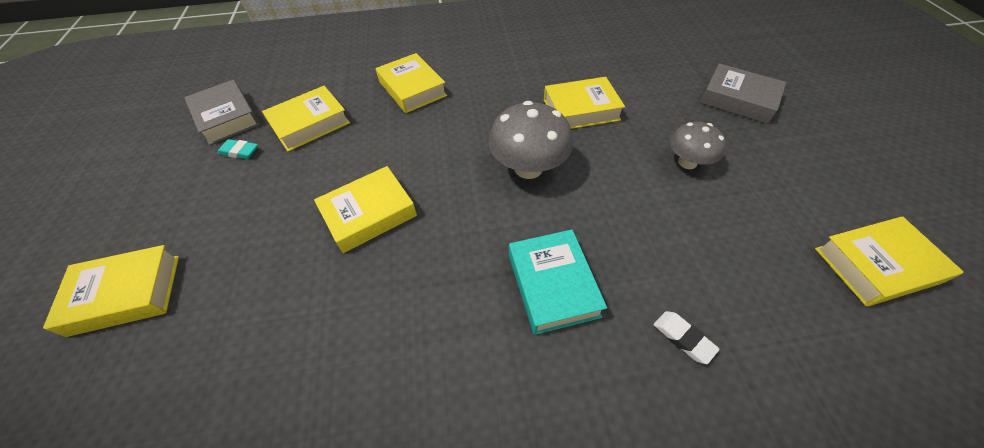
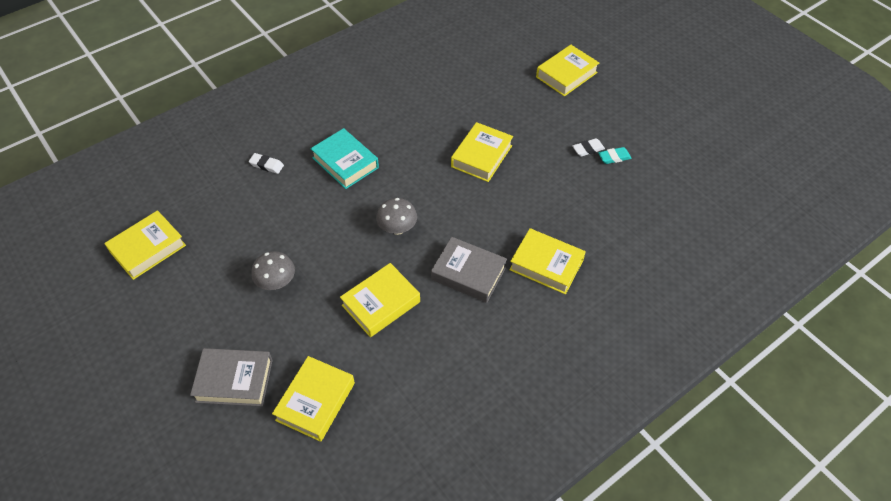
camera: 150 degrees right, 0 degrees up
(227, 117) = (662, 176): grey book -> grey book (468, 273)
(251, 171) = (588, 149): none -> white eraser
(310, 124) = (592, 197): yellow book -> yellow book (315, 401)
(528, 168) = (397, 228): grey mushroom -> grey mushroom, size x0.63

